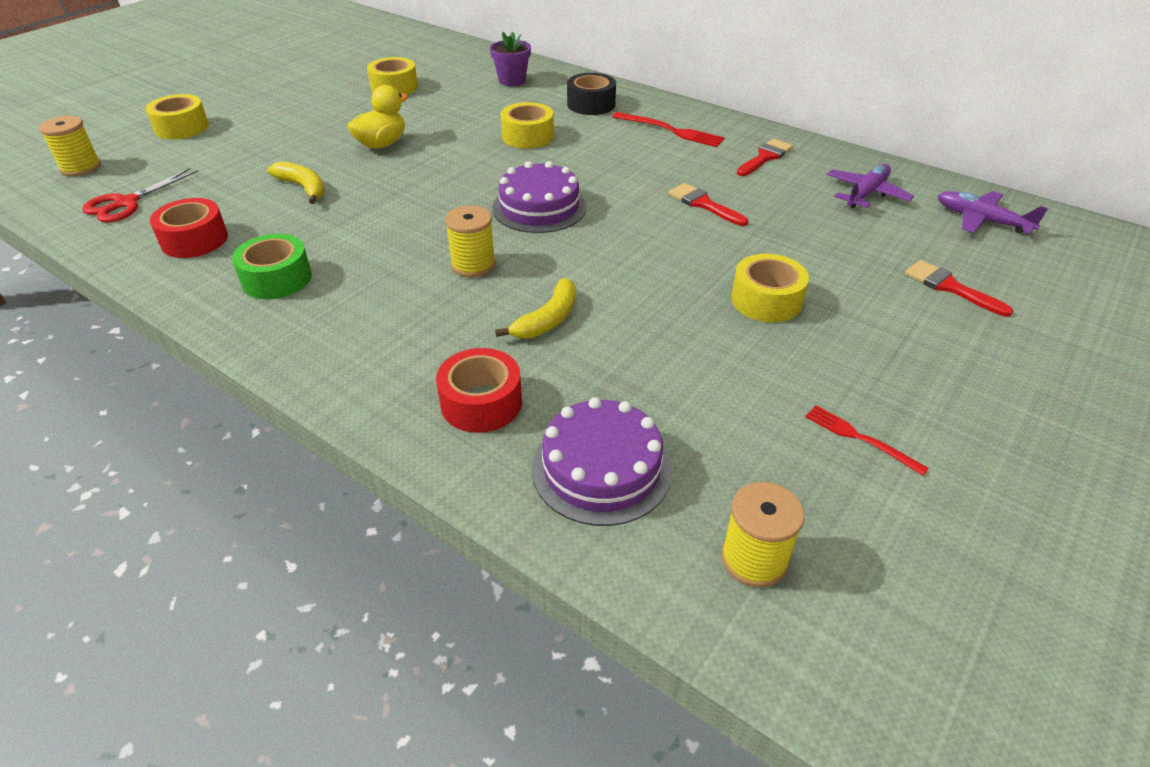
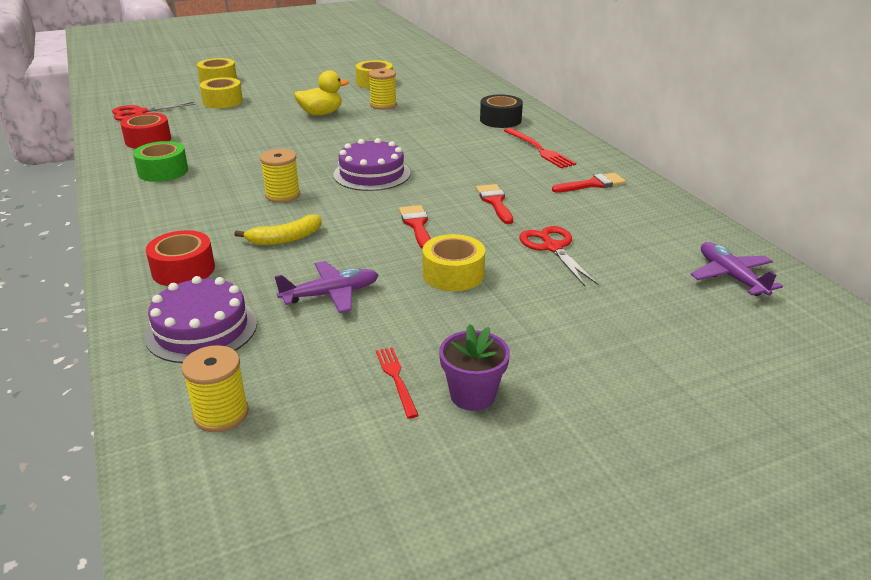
camera: 30 degrees right, 10 degrees down
(81, 168) = (140, 90): yellow spool -> yellow spool (383, 105)
(303, 188) = (242, 127): yellow banana -> none
(512, 81) = (462, 94): purple flower pot -> purple flower pot (472, 395)
(528, 136) = (424, 130): yellow tape -> yellow tape (223, 101)
(815, 239) = (553, 247): none -> red scissors
(866, 194) = (646, 230): purple plane -> purple plane (331, 294)
(949, 287) = (623, 312): red brush -> red brush (416, 225)

